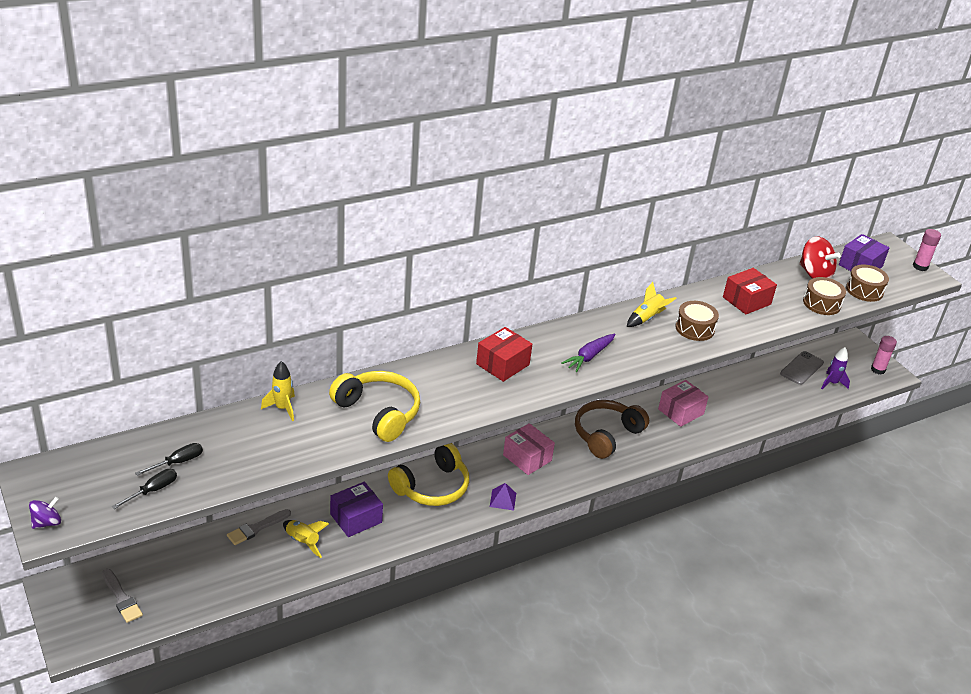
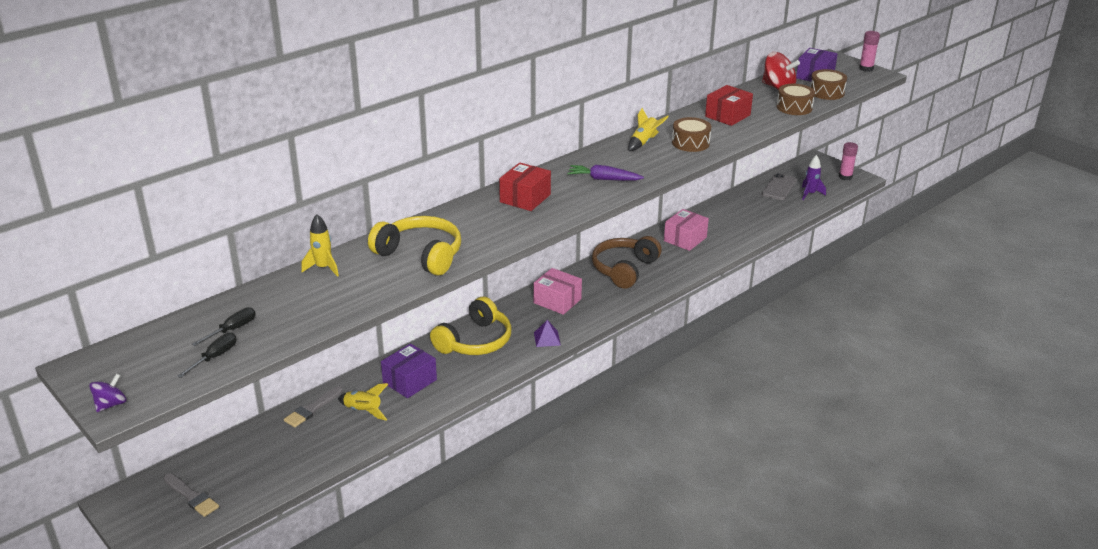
camera: 10 degrees left, 5 degrees down
(589, 356) = (603, 179): purple carrot -> purple carrot turned 75 degrees clockwise

